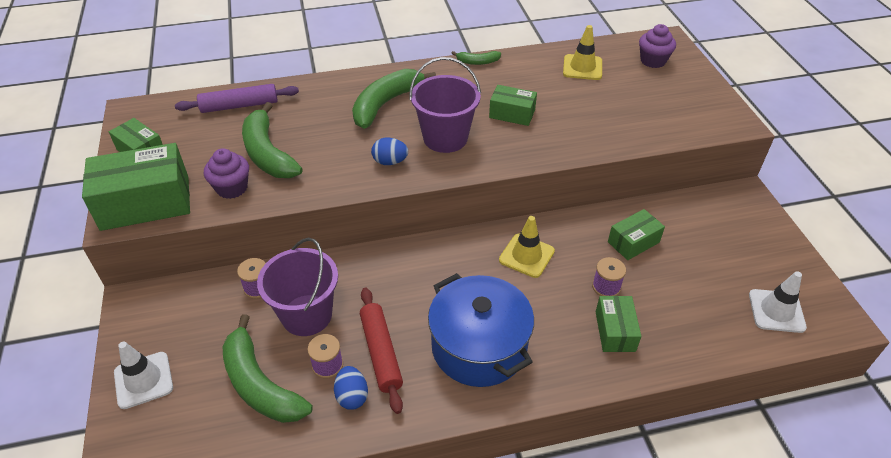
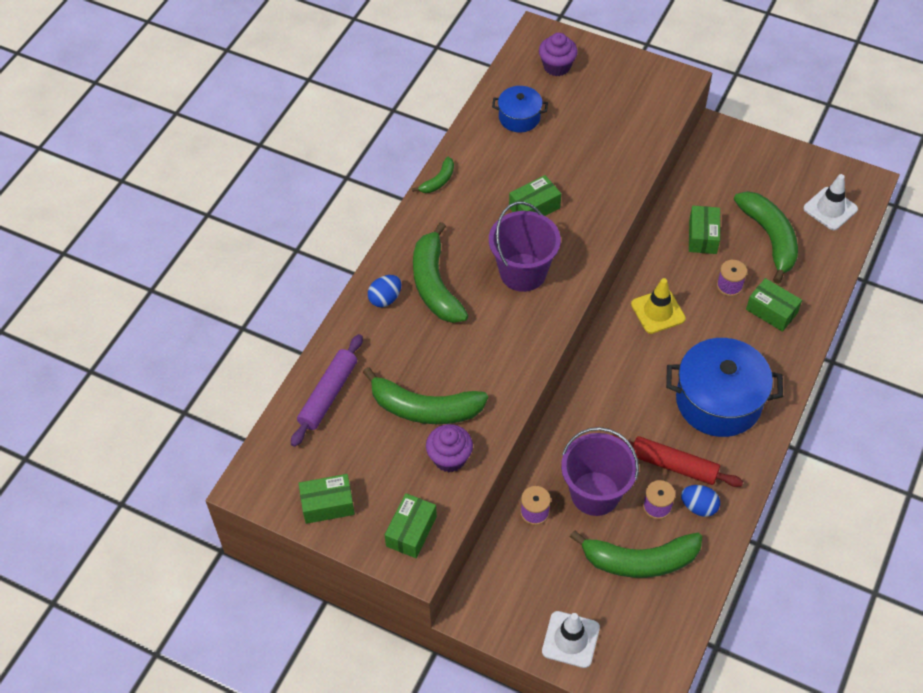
camera: 50 degrees left, 10 degrees up
(145, 203) = (411, 531): green box -> green box, size x0.55
(390, 162) = (518, 328): blue egg -> blue egg (385, 299)
(582, 67) = (519, 117): yellow traffic cone -> blue pot
(688, 286) = (769, 238): none -> green banana

